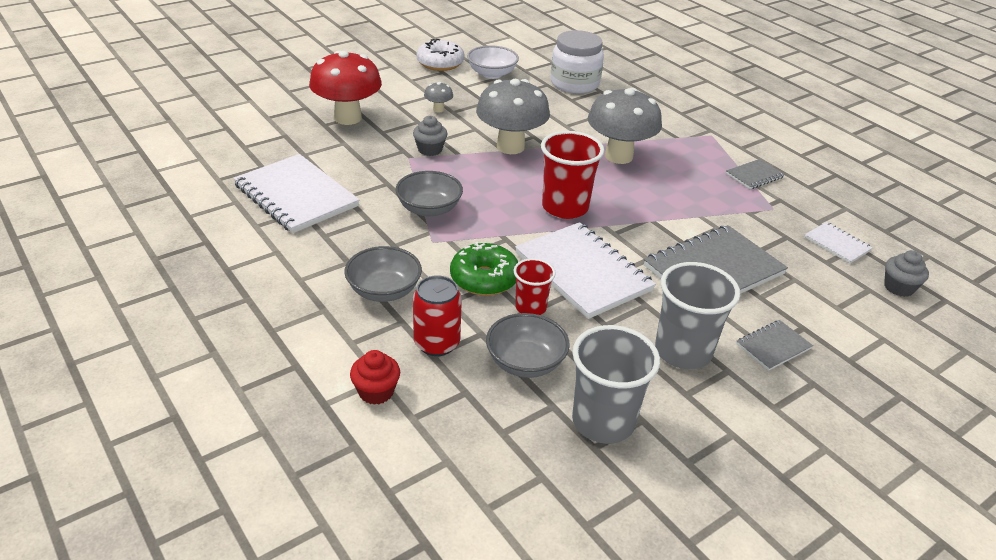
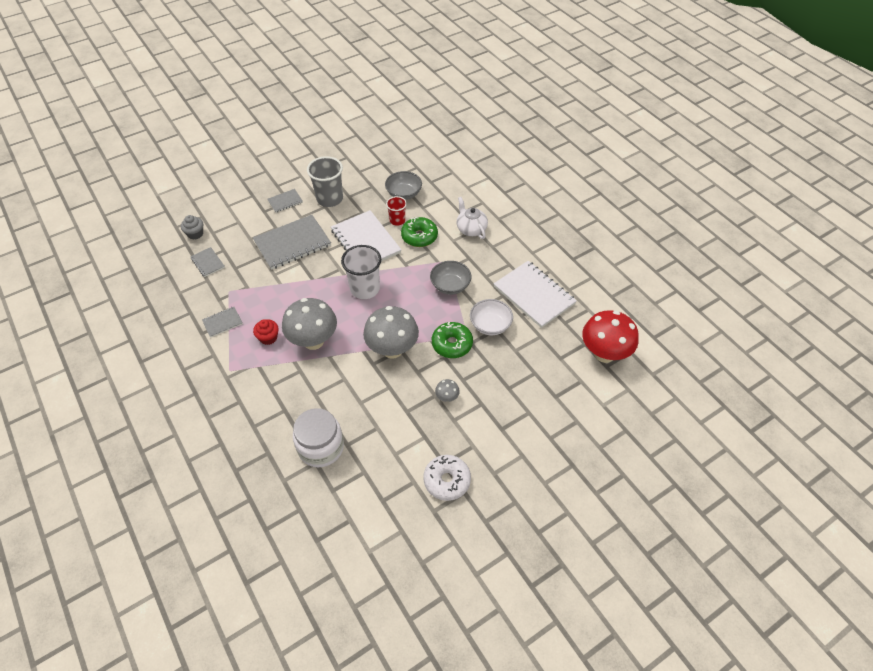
camera: 175 degrees left, 15 degrees up
(348, 118) = (518, 382): red mushroom -> red mushroom (604, 354)
(376, 392) = (468, 182): red cupcake -> red cupcake (268, 338)
(384, 291) = (471, 229): grey bowl -> white teapot
(430, 150) = (452, 344): grey cupcake -> green donut
(436, 343) = (443, 202): red can -> none
(492, 74) = (397, 461): white bowl -> white bowl (490, 325)
(565, 207) = (365, 289): red cup -> white cup
(603, 422) = (375, 170): grey cup -> none
(837, 244) = (207, 263): white notebook -> grey notebook

